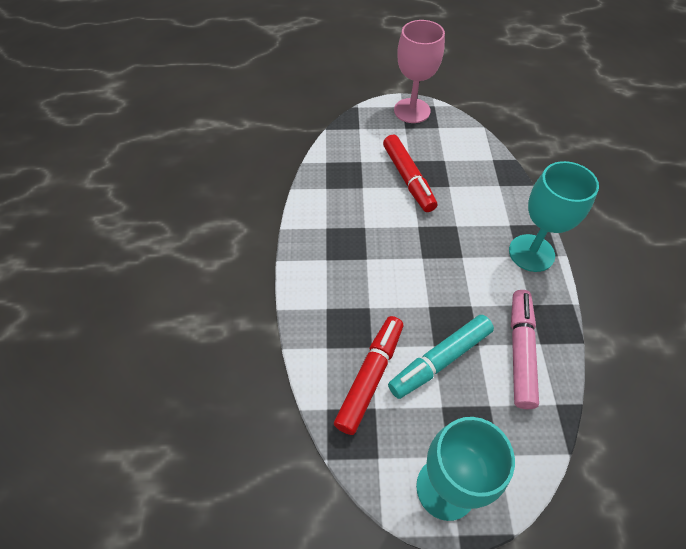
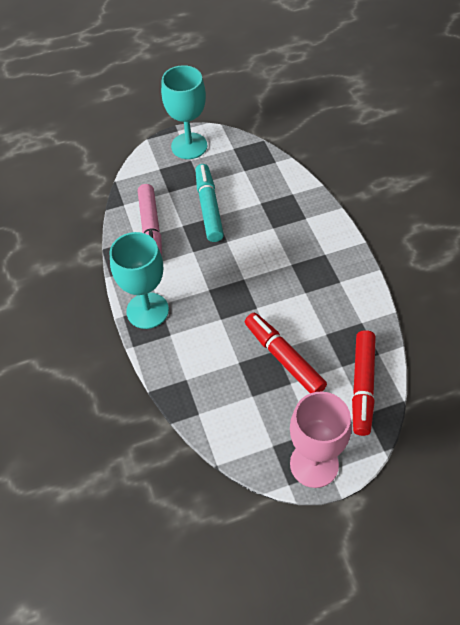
camera: 165 degrees right, 0 degrees up
(370, 377) = (254, 185): red marker -> red marker (362, 386)
(440, 360) = (209, 207): turquoise marker -> turquoise marker turned 45 degrees counterclockwise

